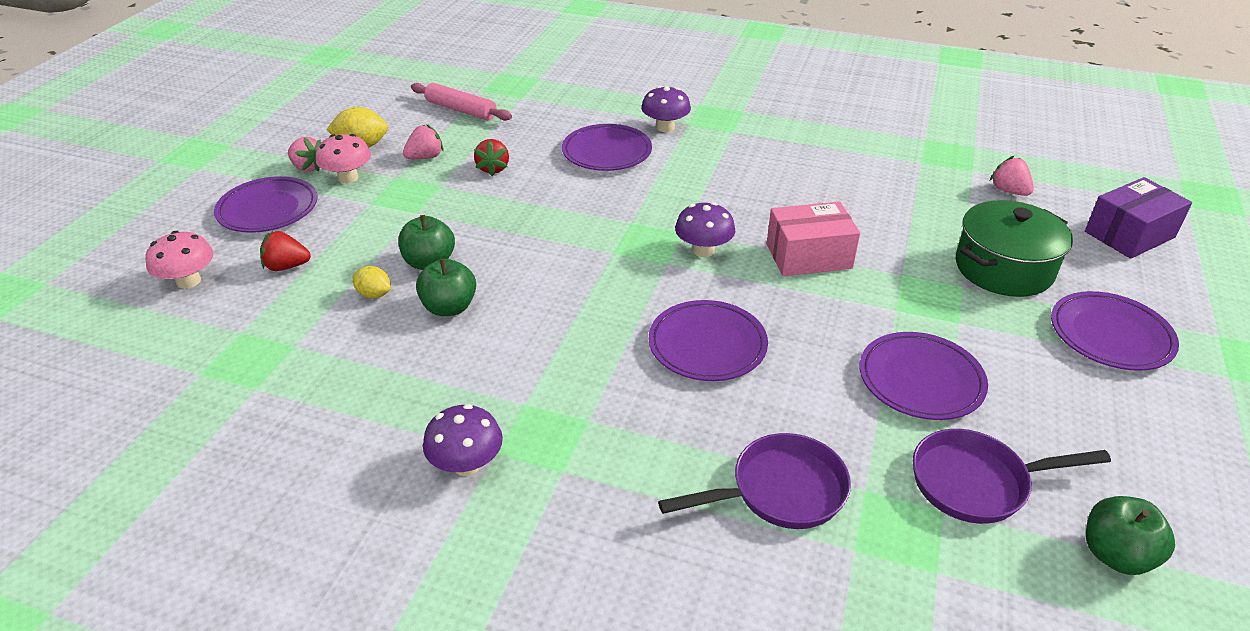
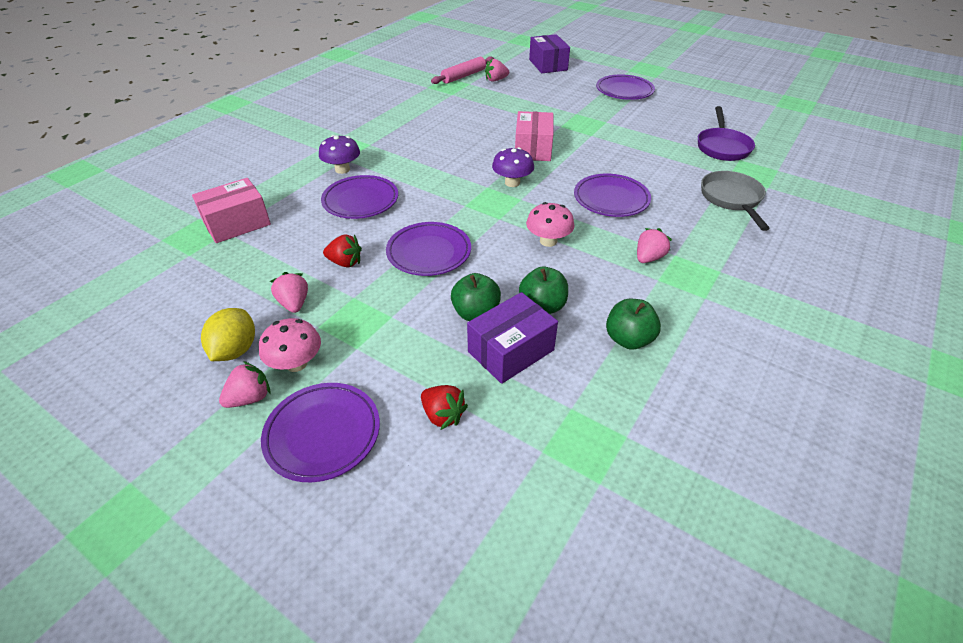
camera: 75 degrees left, 5 degrees up
(188, 281) = (437, 506): pink mushroom -> pink mushroom (548, 241)
(287, 266) = (443, 415): red strawberry -> red strawberry turned 60 degrees counterclockwise
(374, 294) = (511, 351): yellow lemon -> purple box
(461, 110) = (217, 272): pink rolling pin -> pink rolling pin (463, 76)
(466, 464) = (716, 312): purple mushroom -> none
(537, 98) = (237, 223): none -> pink box
(571, 392) = (648, 258): none -> pink strawberry
(780, 491) = (731, 199): purple pan -> grey pan
(920, 380) = (650, 142): purple plate -> purple plate (429, 252)
(1003, 268) = (565, 99): green pot -> none
(1116, 555) = (761, 129): green apple -> green apple (628, 339)

